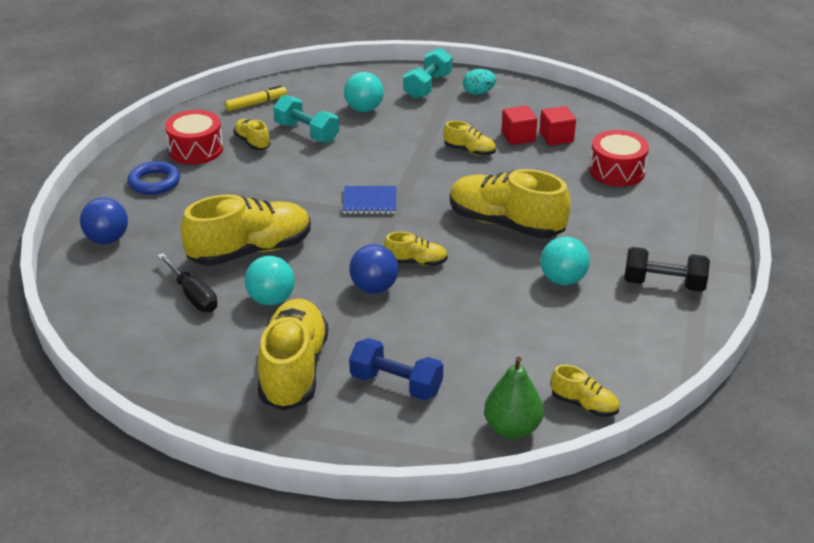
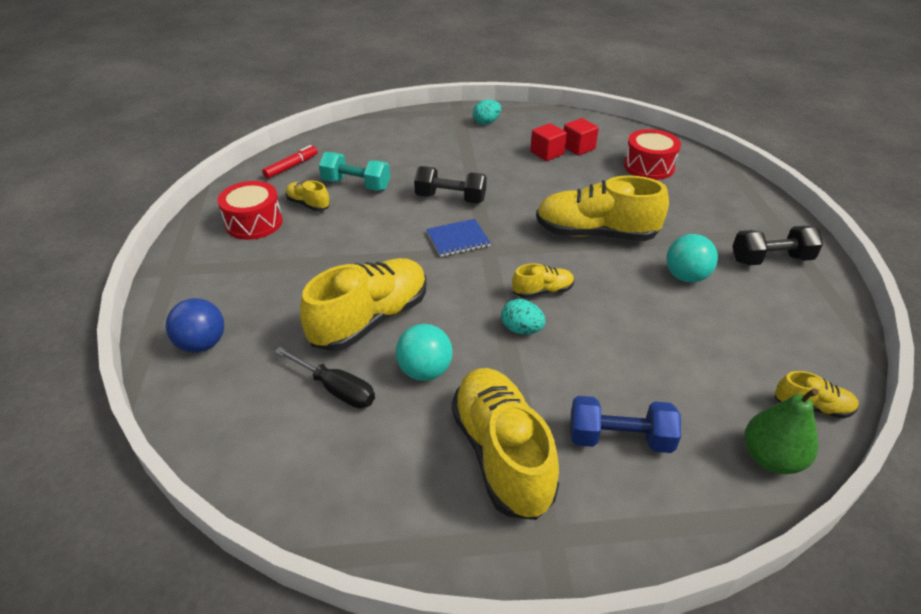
camera: 20 degrees left, 5 degrees up
(154, 182) = (226, 266): blue ring -> none
(256, 103) = (291, 166): yellow marker -> red marker
(364, 109) = (396, 154): turquoise ball -> none
(374, 288) = (521, 329): blue ball -> turquoise egg
(388, 163) = (450, 198): none -> black dumbbell
(427, 86) = (440, 124): turquoise dumbbell -> none
(469, 151) = (515, 173): yellow shoe -> none

